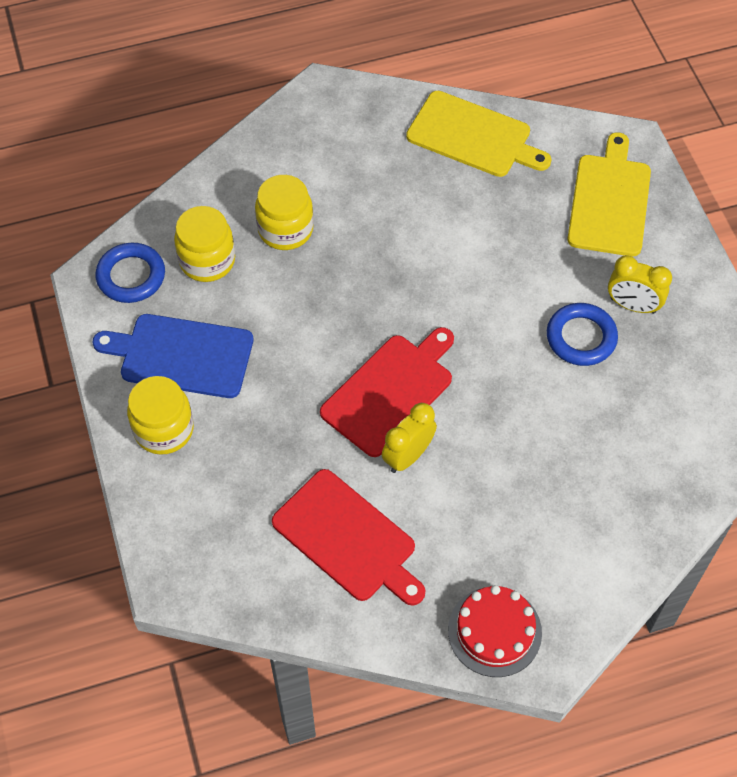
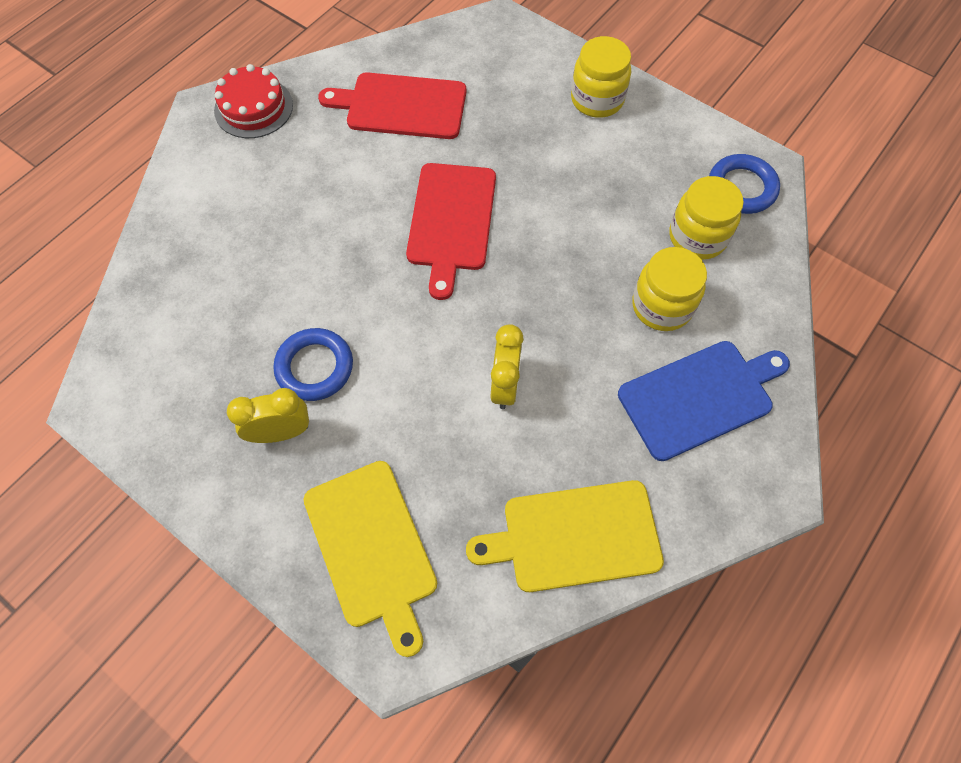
camera: 145 degrees right, 5 degrees up
(181, 355) = (638, 153): blue cutting board -> blue cutting board (700, 397)
(408, 456) = (399, 182): yellow clock -> yellow clock (505, 385)

